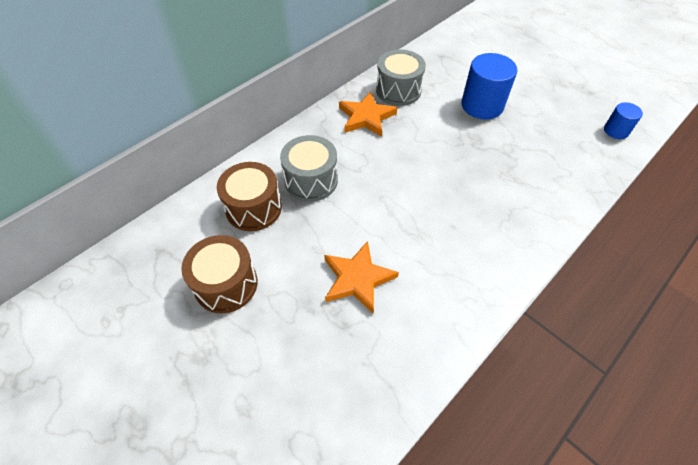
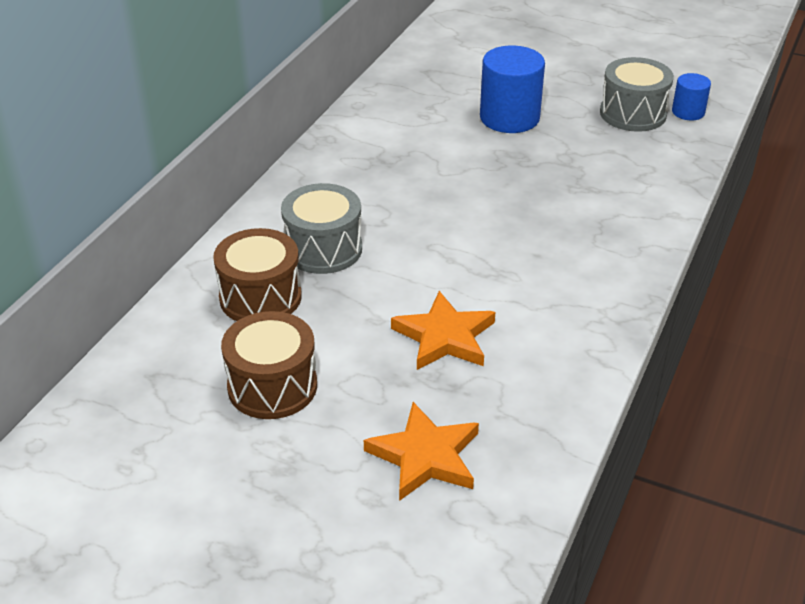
camera: 20 degrees left, 15 degrees down
(366, 117) = (360, 162): orange star -> orange star (425, 456)
(398, 90) = (388, 122): grey drum -> grey drum (633, 113)

